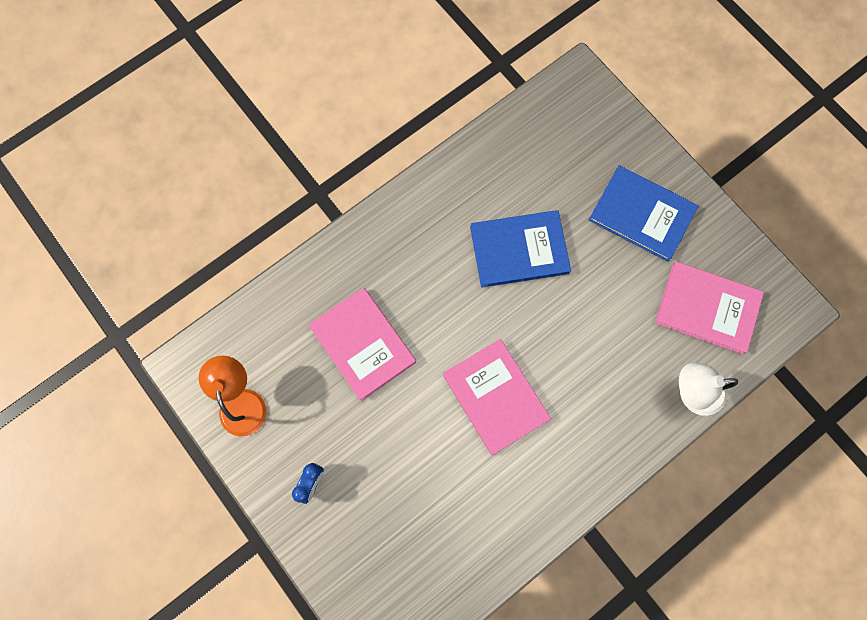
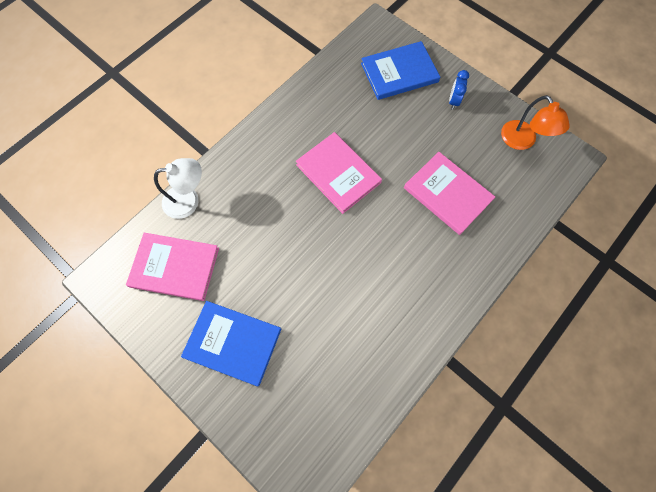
camera: 170 degrees right, 5 degrees down
(519, 250) = (338, 290): blue book -> blue book (399, 73)

